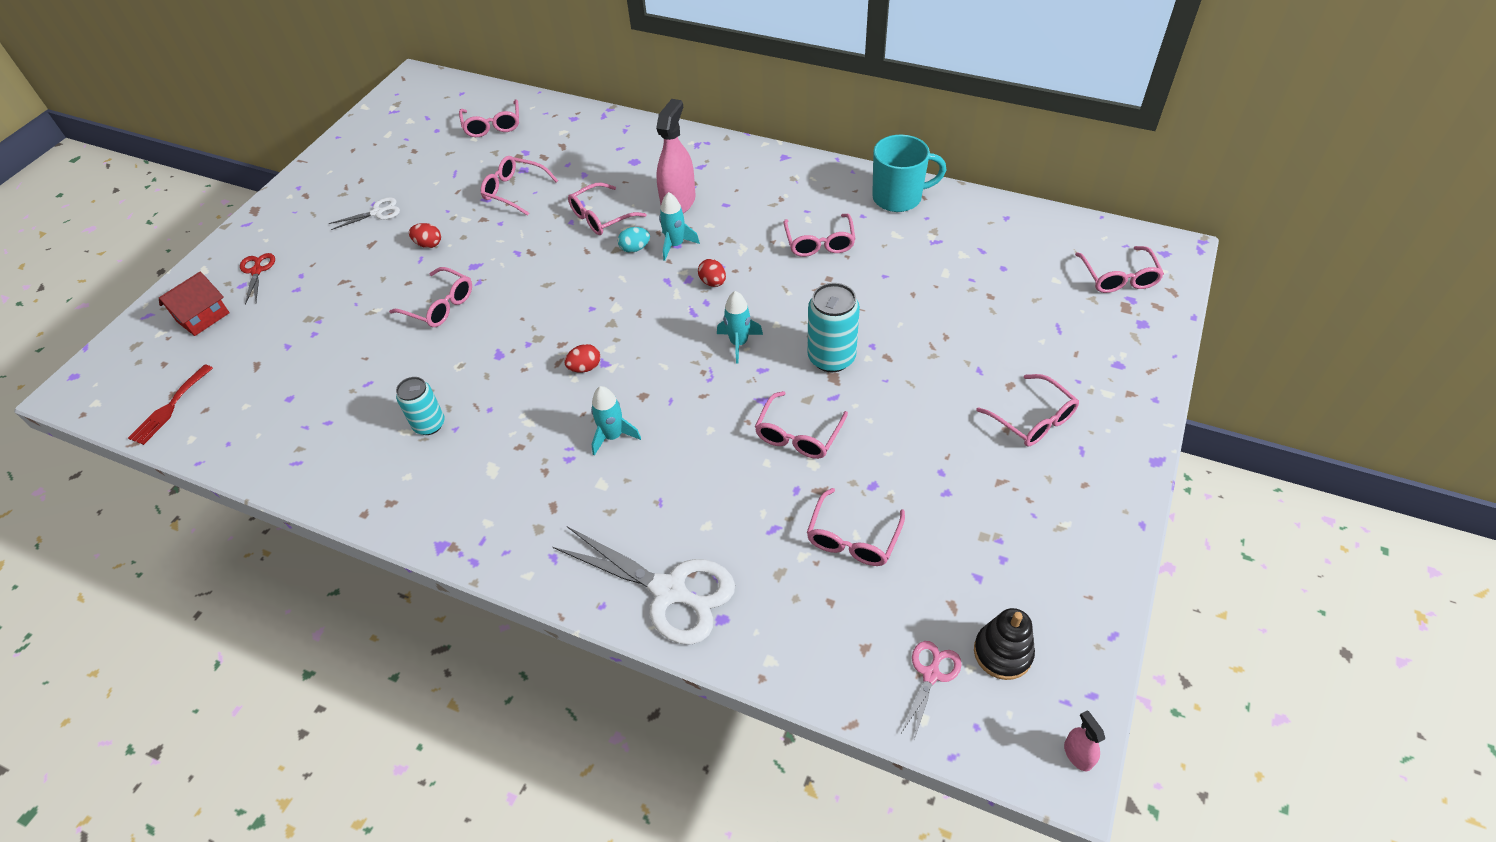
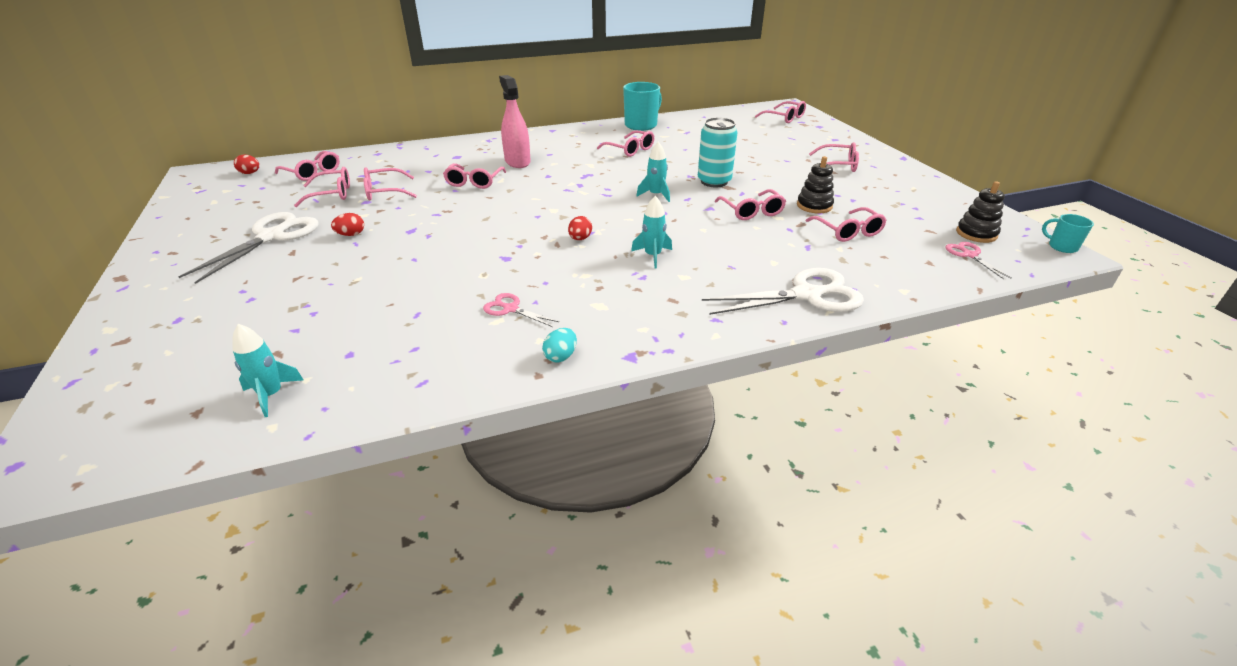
camera: 45 degrees left, 15 degrees down
(169, 407) = (208, 422): red fork -> none
(203, 317) = (157, 354): red house -> none
(257, 271) = (183, 306): red scissors -> none
(377, 213) = (271, 237): white scissors -> white scissors, size x2.02
(429, 424) = (511, 309): turquoise can -> pink scissors
(440, 305) = (414, 256): pink glasses -> pink glasses (332, 194)
(635, 248) = (522, 185): turquoise egg -> turquoise egg (561, 356)
(675, 245) = (546, 176): turquoise rocket -> turquoise rocket (271, 395)
(713, 282) = (597, 181): red egg -> red egg (250, 173)
(882, 472) = (814, 206): none -> black stacking toy
(1077, 754) = (1061, 247): pink spray bottle -> turquoise mug

